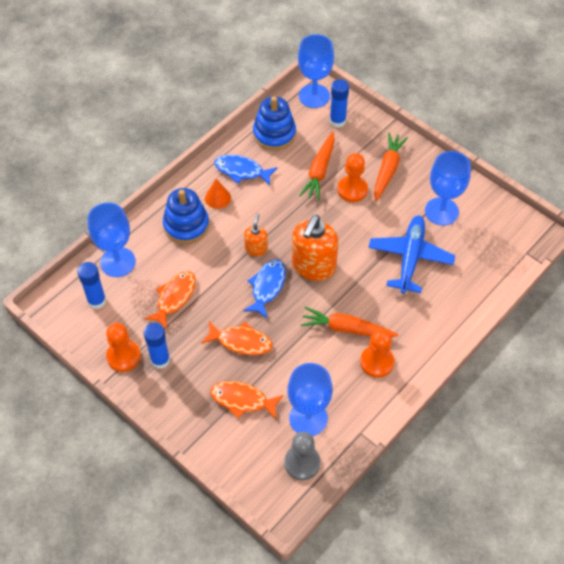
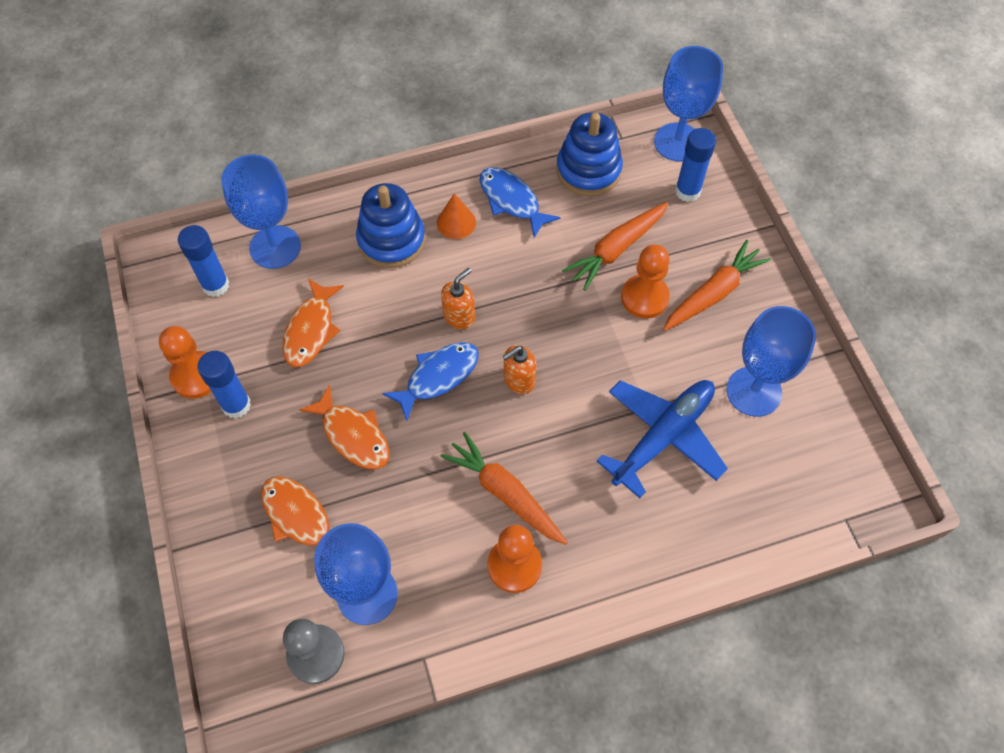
camera: 30 degrees right, 5 degrees up
(174, 298) = (311, 330): orange fish -> orange fish turned 135 degrees clockwise
(313, 266) = (519, 380): orange soap dispenser -> orange soap dispenser, size x0.51

